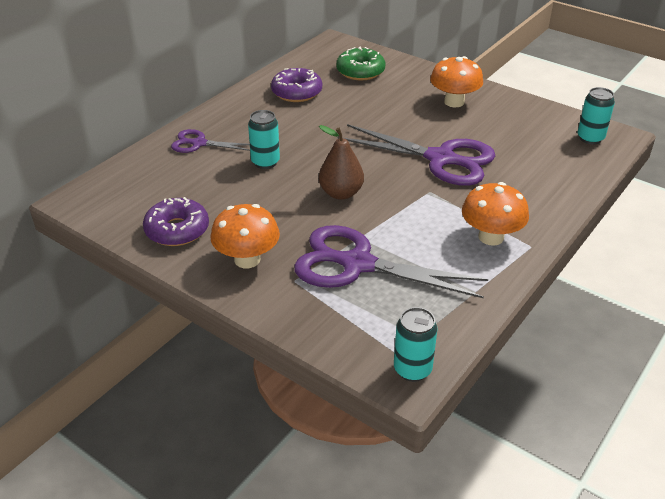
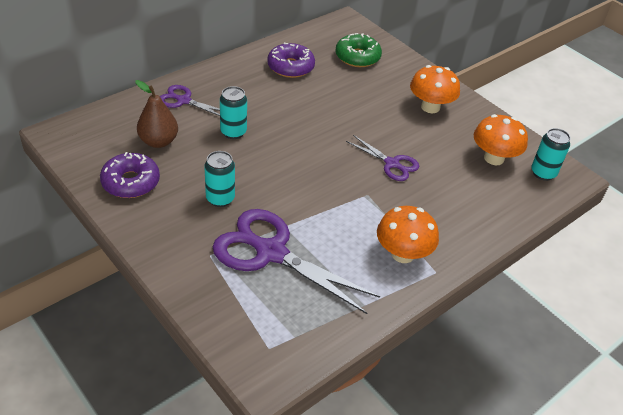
camera: 10 degrees right, 5 degrees up
(247, 259) = (178, 225): orange mushroom -> orange mushroom (494, 158)
(341, 193) = (287, 178): brown pear -> brown pear (158, 141)
(412, 369) = (275, 367): turquoise can -> turquoise can (220, 199)
(440, 159) = (392, 164): purple scissors -> purple scissors, size x0.53

